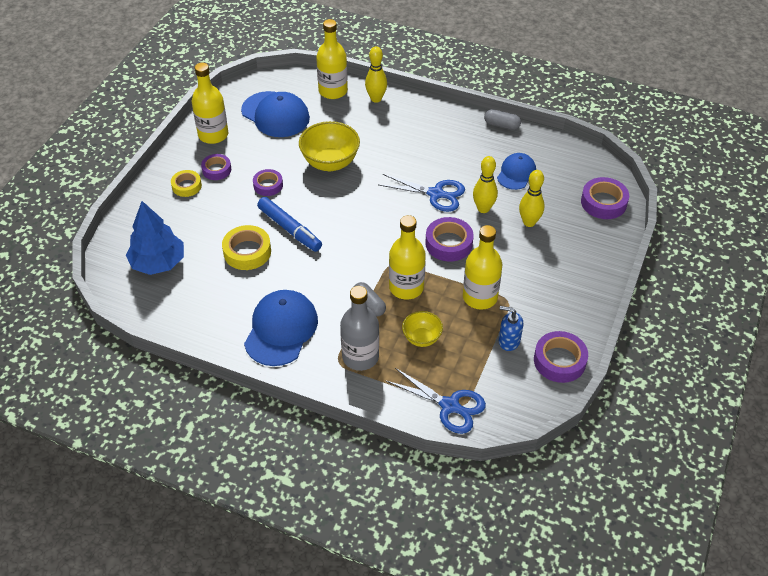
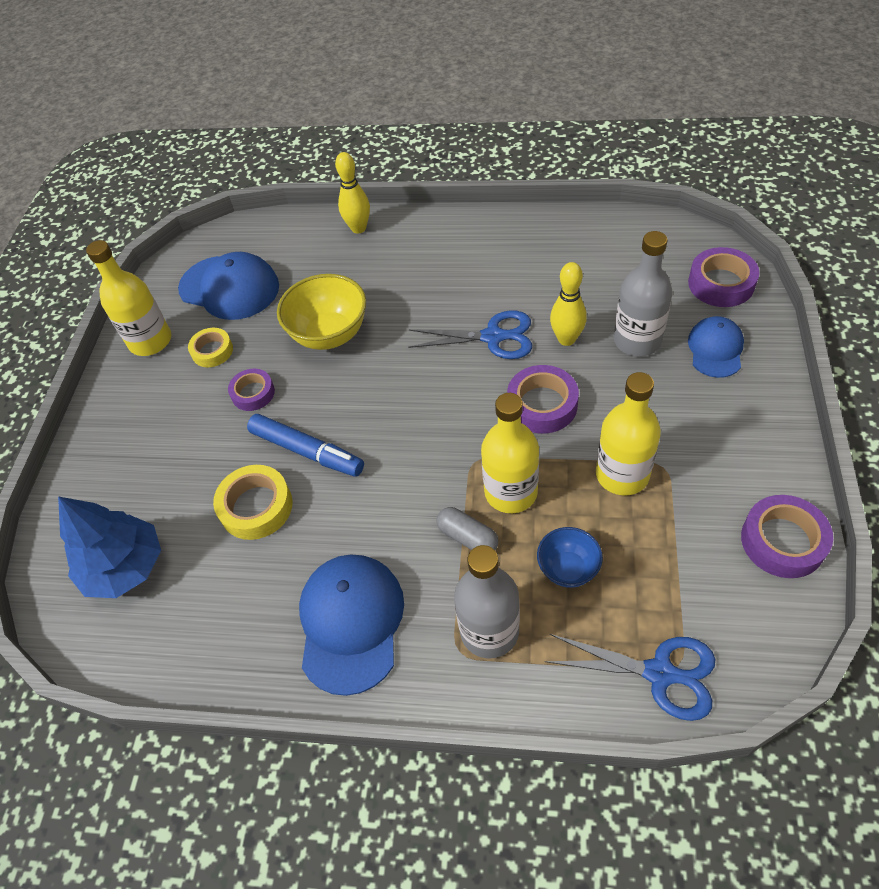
camera: 10 degrees left, 5 degrees up
(186, 186) = (134, 429): yellow tape -> yellow tape (212, 351)
(216, 170) = (171, 391): purple tape -> none
(333, 91) = (297, 234): yellow bottle -> none
(421, 338) = (568, 569): yellow bowl -> blue bowl
(501, 125) = (538, 217): grey capsule -> none
(509, 341) = (695, 532): blue soap dispenser -> none
(516, 173) = (587, 276): blue cap -> blue cap (715, 349)
(529, 222) = (637, 340): yellow bowling pin -> grey bottle

